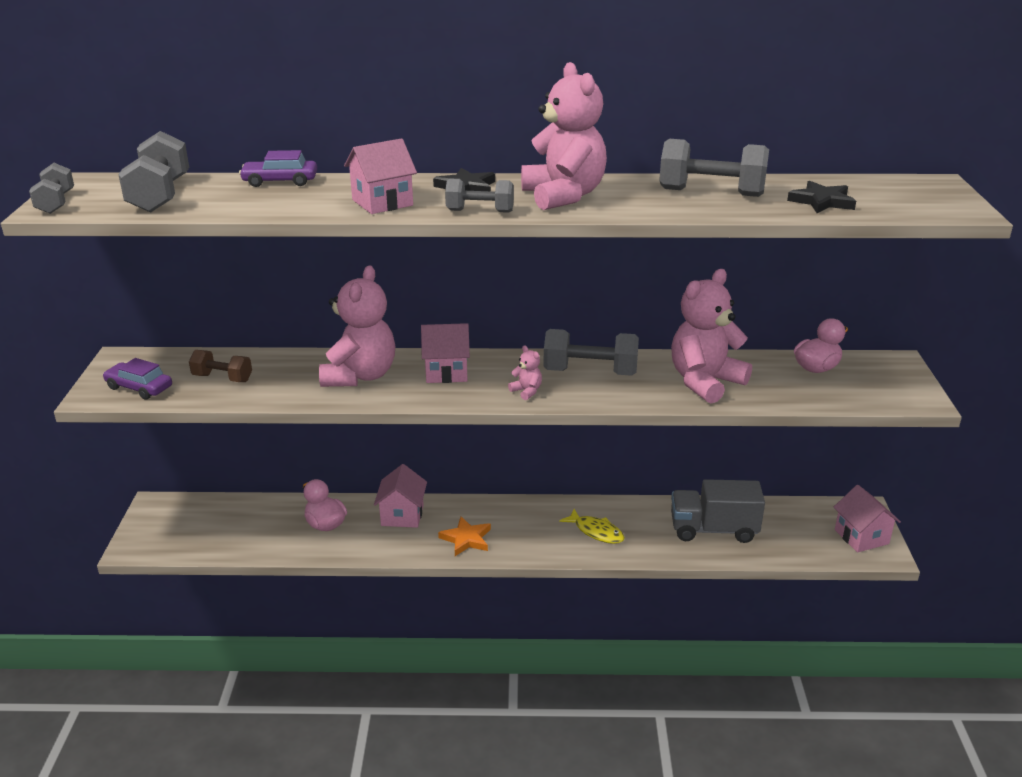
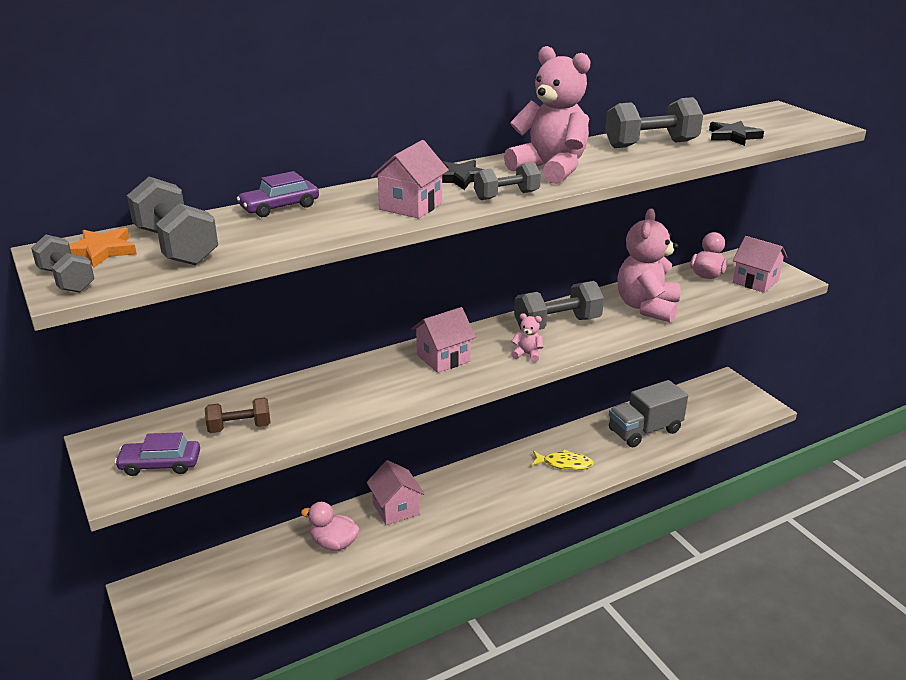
camera: 30 degrees left, 0 degrees up
(360, 376) = (371, 384): pink teddy bear -> none
(466, 539) = (469, 508): orange star -> orange star (101, 251)
(861, 537) = (742, 400): pink house -> pink house (755, 282)

